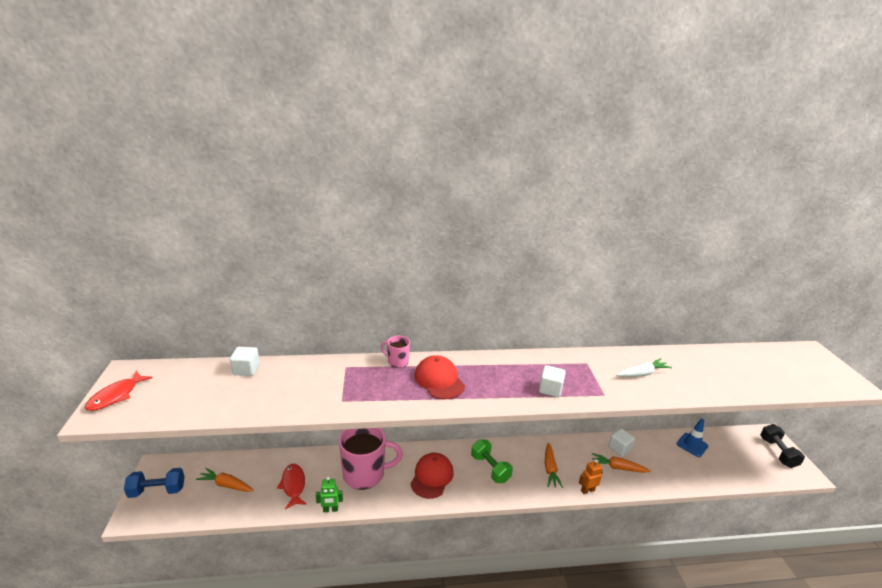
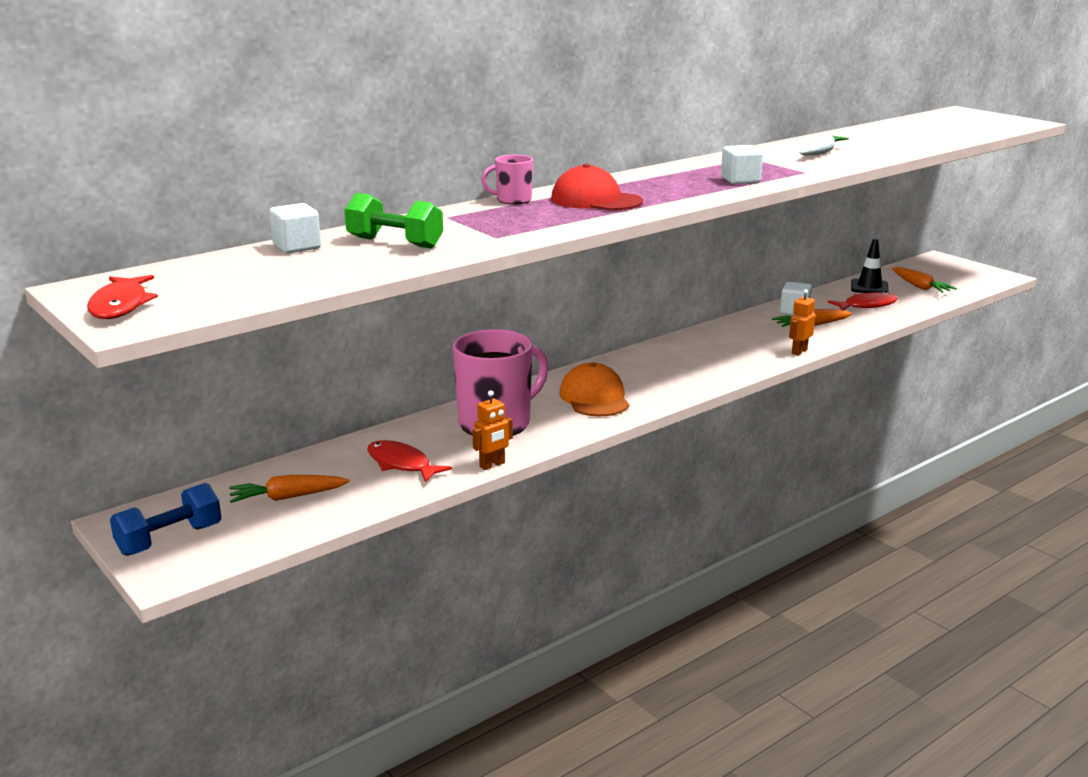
camera: 30 degrees left, 5 degrees down
(330, 510) = (492, 465): green robot -> orange robot
(432, 477) = (594, 398): red cap -> orange cap
(490, 468) = (661, 369): green dumbbell -> green dumbbell (395, 243)
(550, 469) = (735, 349): orange carrot -> orange carrot (920, 287)
(674, 463) = (866, 305): none -> red fish
(692, 445) = (869, 287): blue traffic cone -> black traffic cone
(777, 453) = (959, 269): black dumbbell -> none

